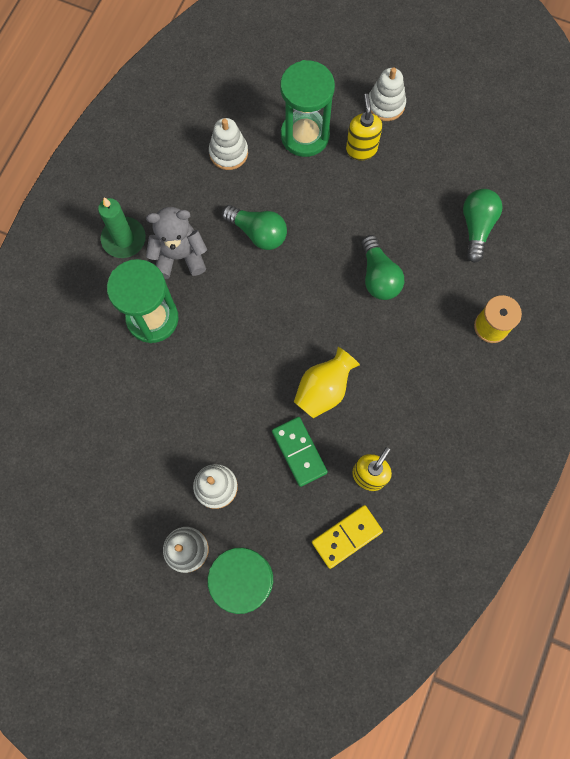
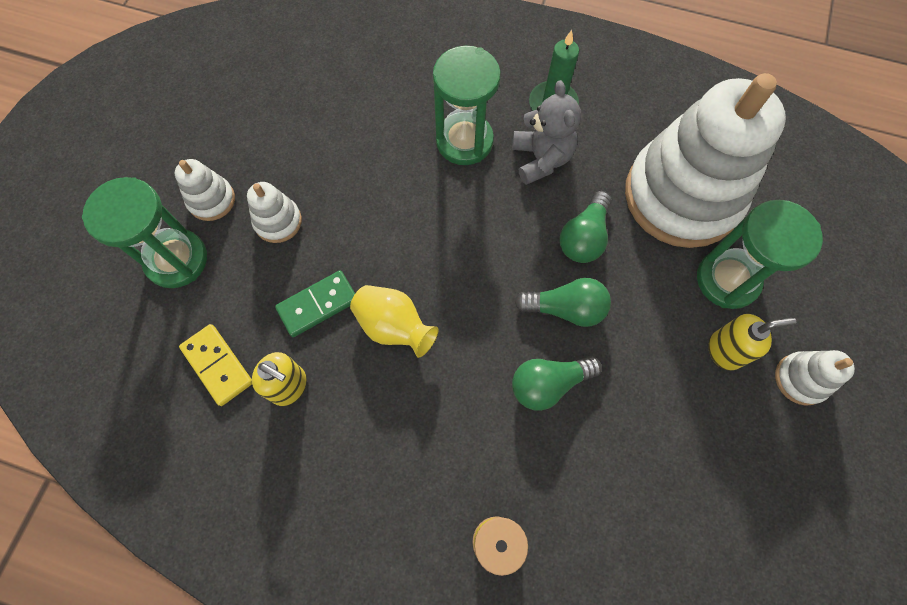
camera: 85 degrees right, 5 degrees down
(228, 153) = (682, 196): white stacking toy -> white stacking toy, size x2.47
(476, 227) = (642, 516): green light bulb -> green light bulb (565, 308)

